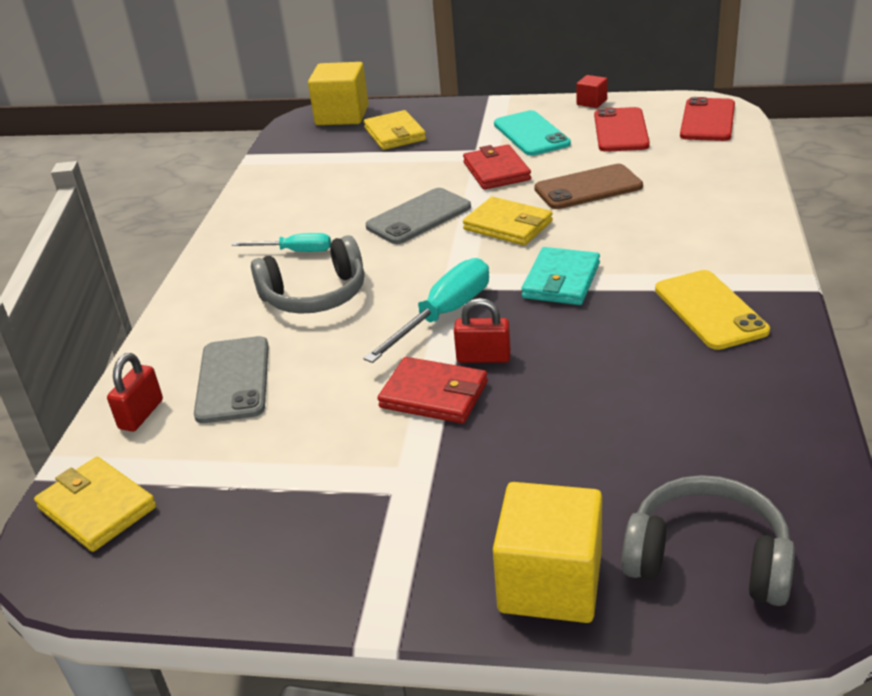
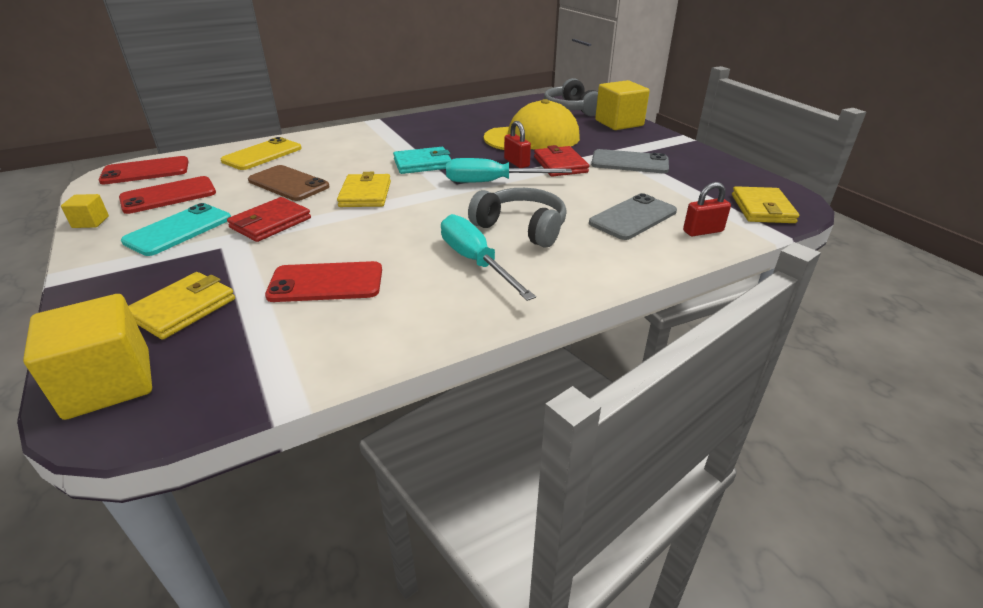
camera: 130 degrees left, 0 degrees up
(295, 251) = (475, 261): turquoise screwdriver -> turquoise screwdriver, size x1.62
(357, 183) = (326, 283): none -> red phone
(418, 217) = (375, 229): grey phone -> grey phone (629, 162)
(571, 416) = (532, 138): none -> yellow cap
(591, 102) = (91, 222): red cube -> yellow cube
(710, 310) = (418, 131): yellow phone -> yellow phone (262, 154)

